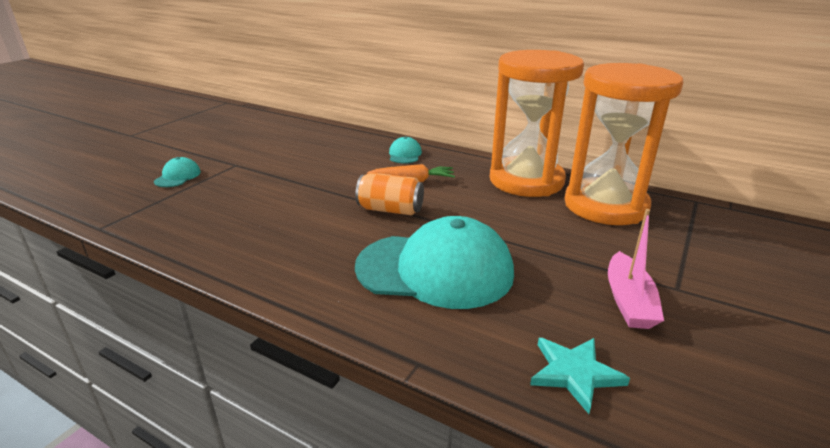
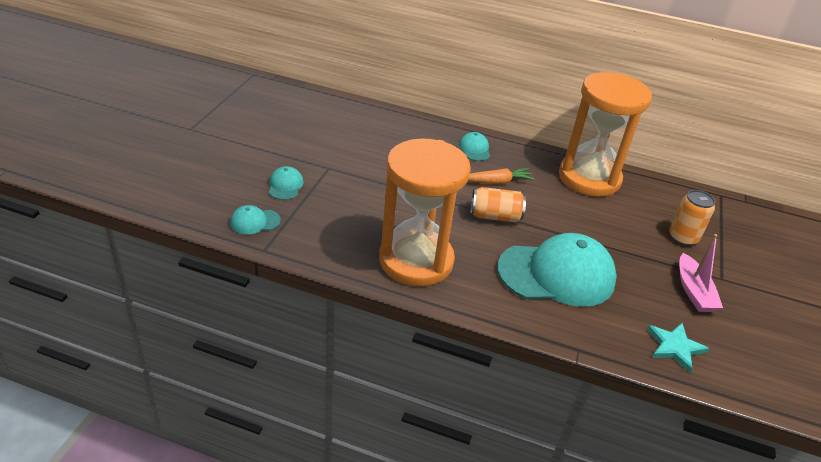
camera: 15 degrees left, 10 degrees up
(116, 203) = (255, 222): none -> turquoise cap
(605, 206) = (657, 203): orange hourglass -> orange hourglass (416, 261)
(630, 240) = (683, 237): none -> orange can

